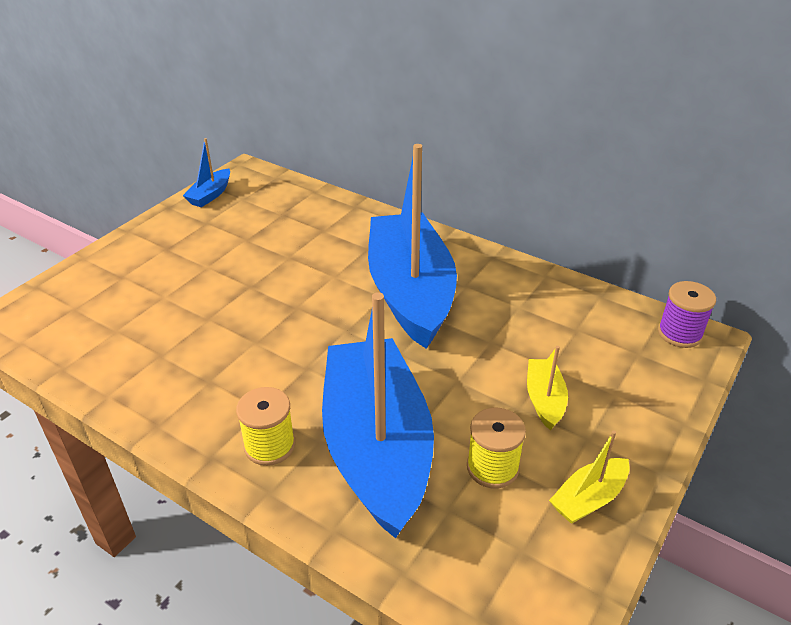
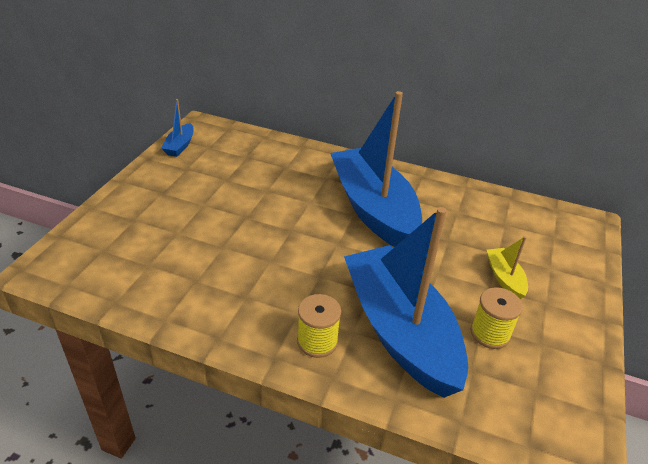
camera: 15 degrees left, 0 degrees up
(588, 498) = (565, 346): yellow boat -> none
(679, 333) = (574, 219): purple spool -> none

